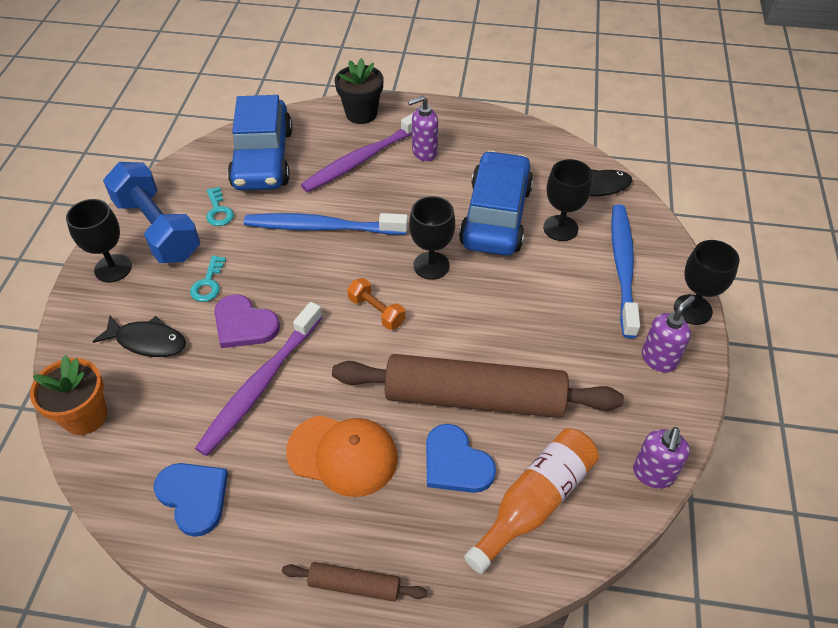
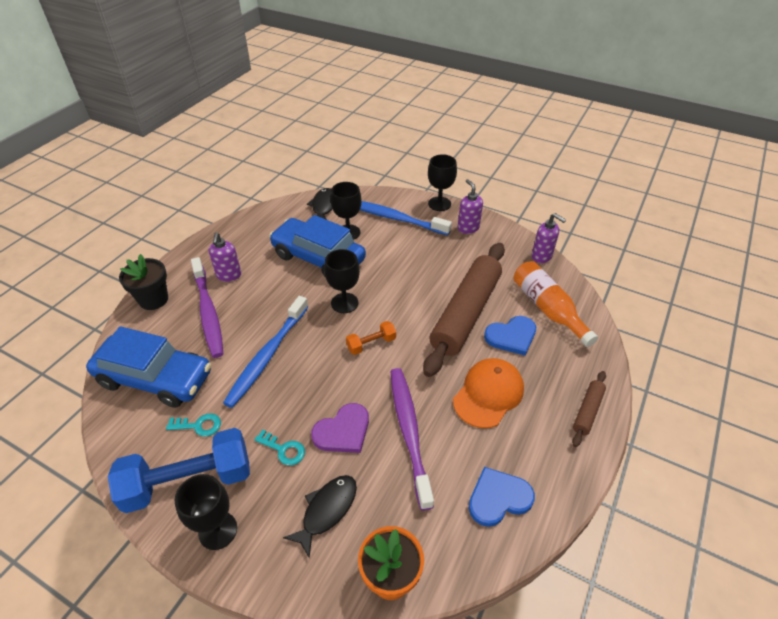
camera: 70 degrees left, 5 degrees down
(260, 385) = (409, 432): purple toothbrush -> purple toothbrush turned 150 degrees counterclockwise

